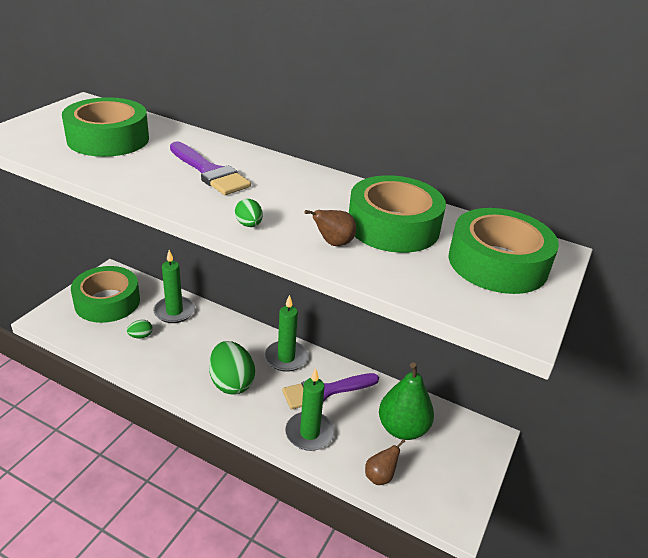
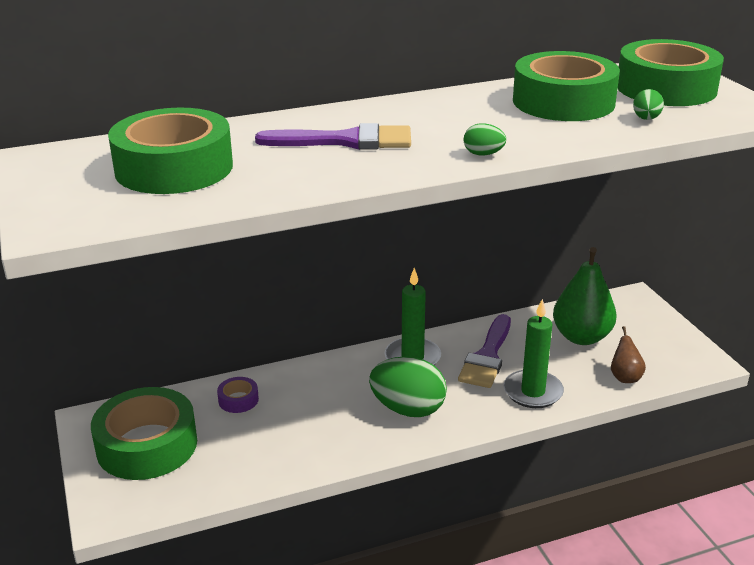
camera: 45 degrees left, 5 degrees down
(141, 336) = (249, 443): green egg -> green egg (646, 119)
(174, 311) = (238, 400): green candle -> purple tape
(333, 243) = (563, 132): brown pear -> none

